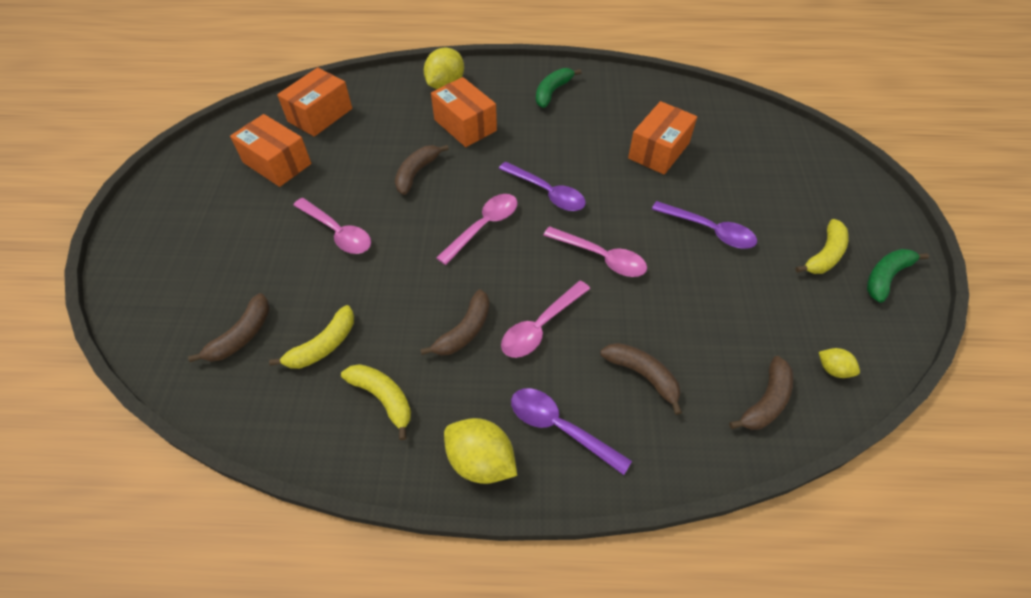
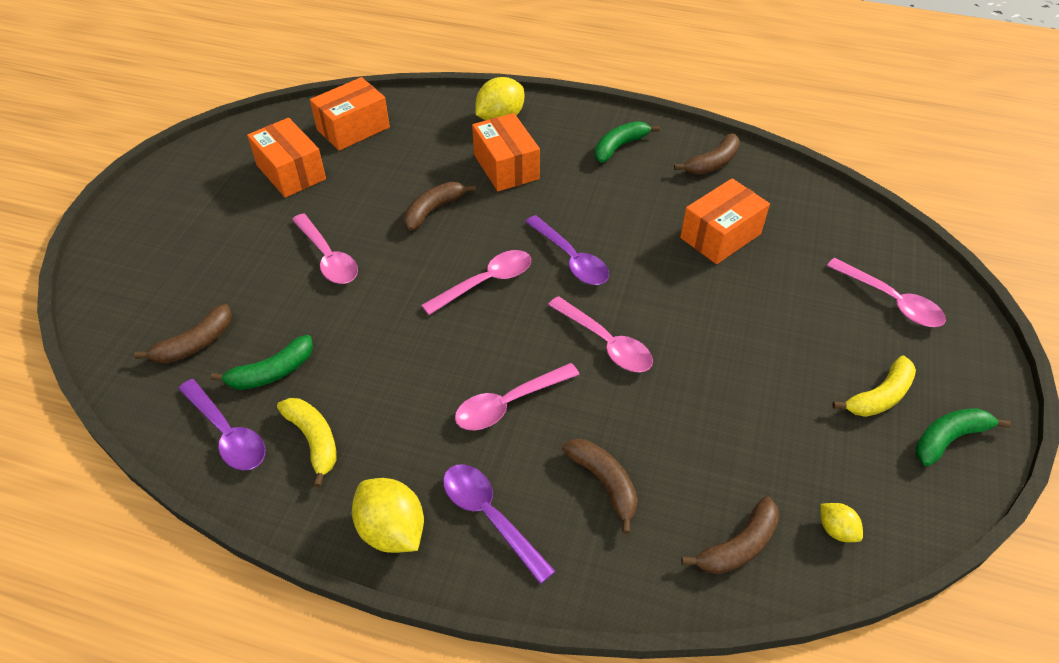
camera: 15 degrees right, 5 degrees down
(323, 345) = (272, 372): yellow banana -> green banana
(464, 331) = (424, 390): brown banana -> brown banana (712, 163)
(709, 230) = (746, 339): purple spoon -> purple spoon (227, 433)
(804, 177) = (890, 300): none -> pink spoon

